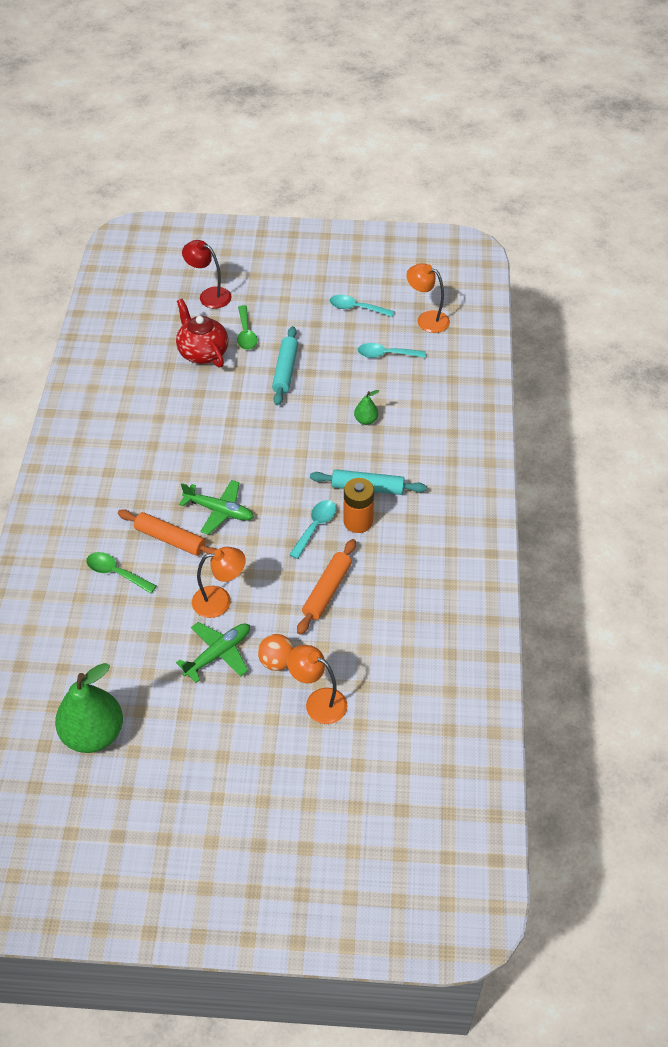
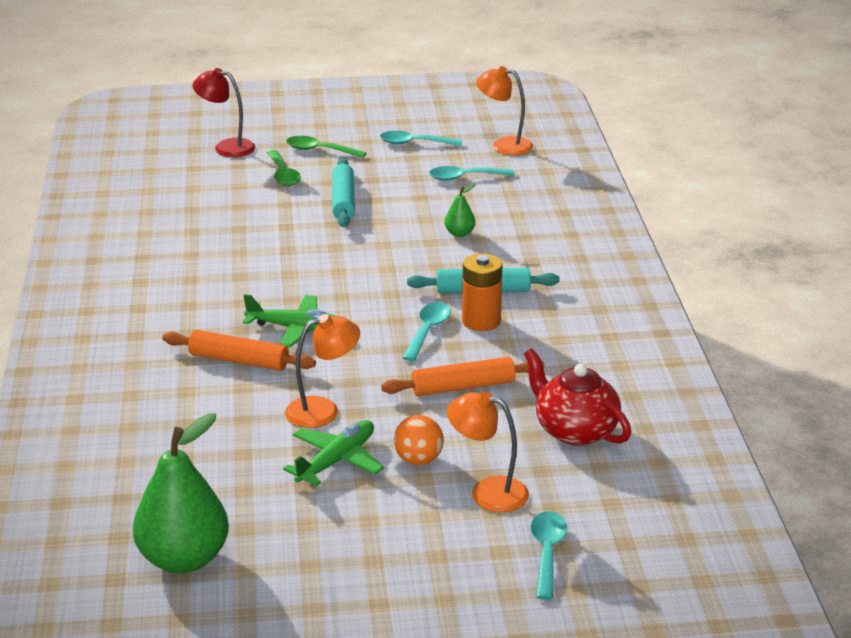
camera: 10 degrees left, 20 degrees down
(116, 573) = (173, 399): green spoon -> green spoon (319, 150)
(202, 352) = (232, 194): red teapot -> red teapot (574, 430)
(327, 591) = (463, 387): orange rolling pin -> orange rolling pin turned 60 degrees clockwise
(345, 768) = (547, 552): none -> turquoise spoon

